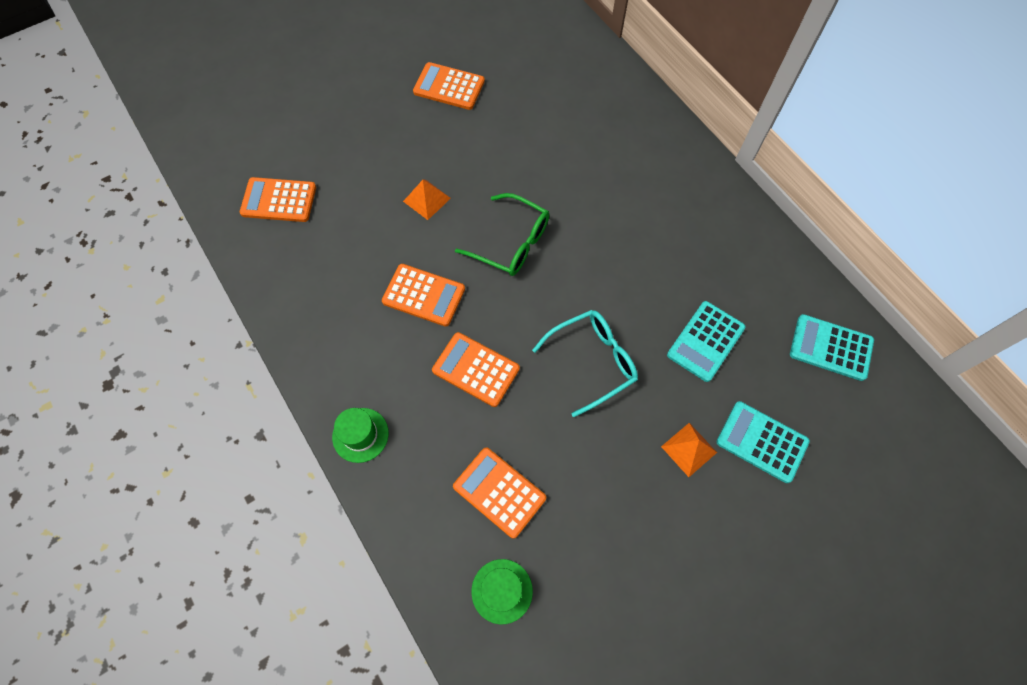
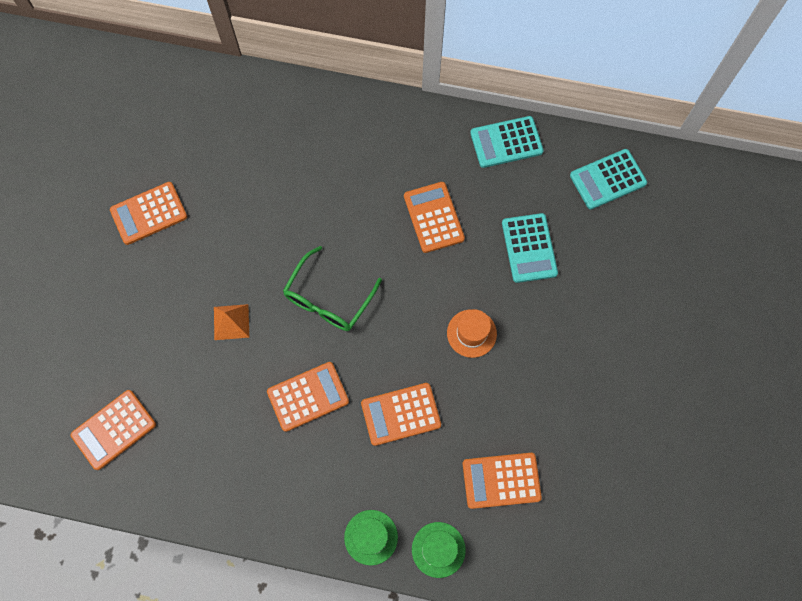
camera: 45 degrees left, 5 degrees up
(502, 591) = (566, 540): green hat -> green hat (438, 549)
(511, 242) = (329, 298): green glasses -> green glasses turned 135 degrees clockwise
(592, 362) = (471, 333): turquoise glasses -> orange hat
(650, 254) = (434, 217): none -> orange calculator
(689, 449) = (587, 333): orange pyramid -> none
(762, 441) = (625, 285): turquoise calculator -> turquoise calculator (506, 142)

